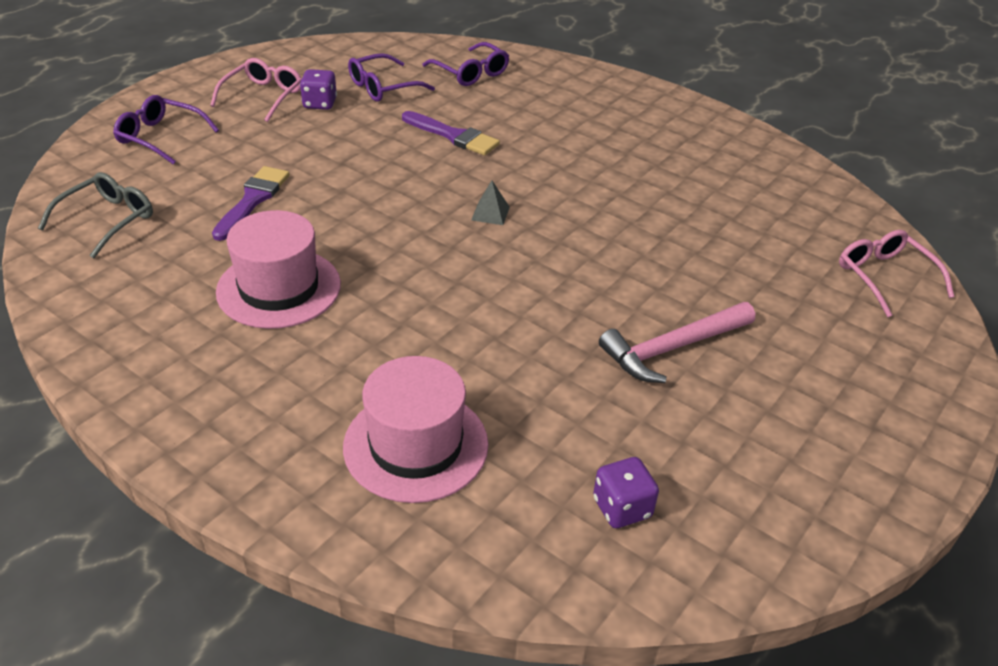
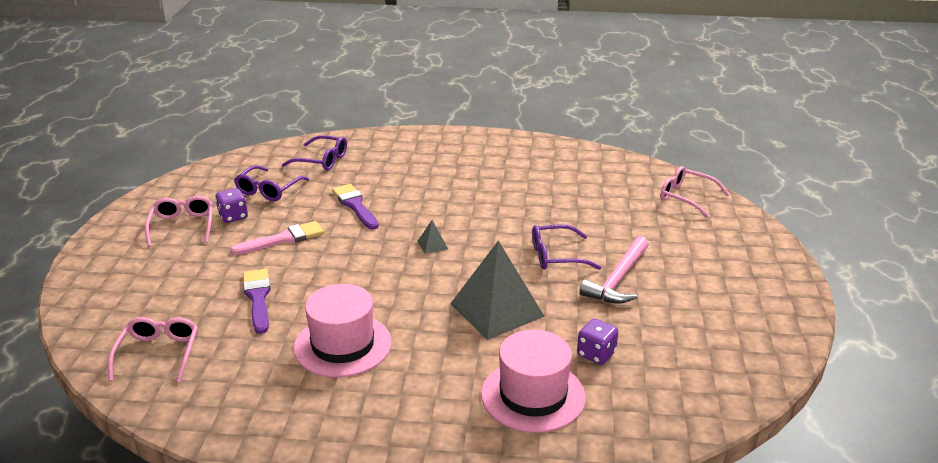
camera: 30 degrees left, 10 degrees down
(107, 220) = (158, 354): grey glasses -> pink glasses
(161, 137) = (132, 282): purple glasses -> purple glasses (557, 256)
(342, 146) = (283, 239): none -> pink brush
(453, 136) = (355, 205): purple brush -> purple brush turned 120 degrees counterclockwise
(483, 321) = (496, 310): none -> grey pyramid
(622, 508) = (677, 374): purple dice -> purple dice (596, 354)

